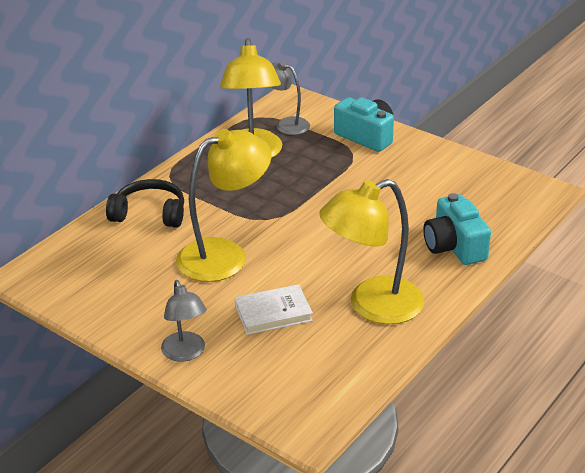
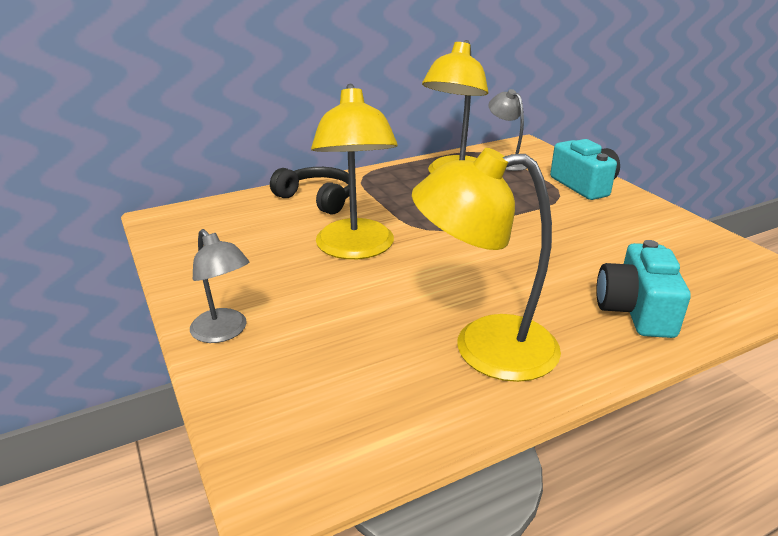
camera: 25 degrees right, 5 degrees down
(185, 353) = (224, 332): grey lamp -> grey lamp turned 45 degrees counterclockwise
(225, 255) = (356, 249): yellow lamp -> yellow lamp turned 90 degrees clockwise
(273, 313) = (358, 319): white book -> none

